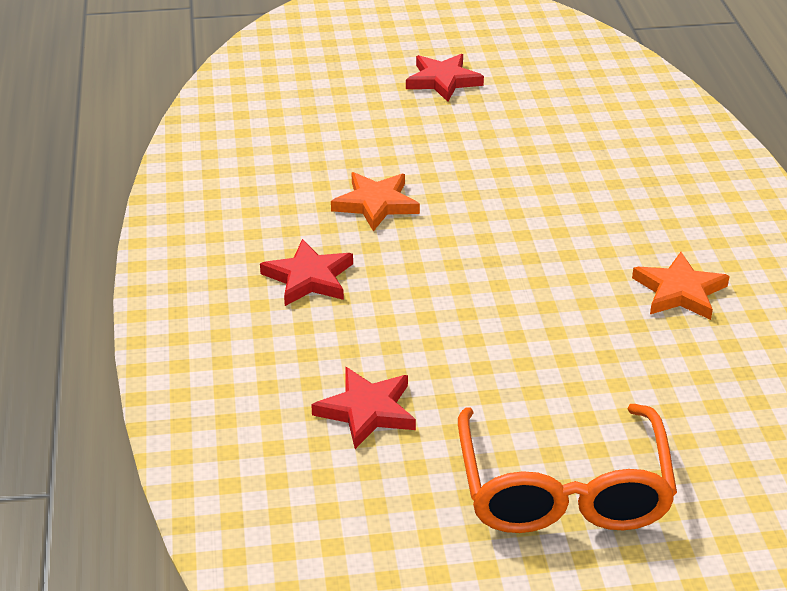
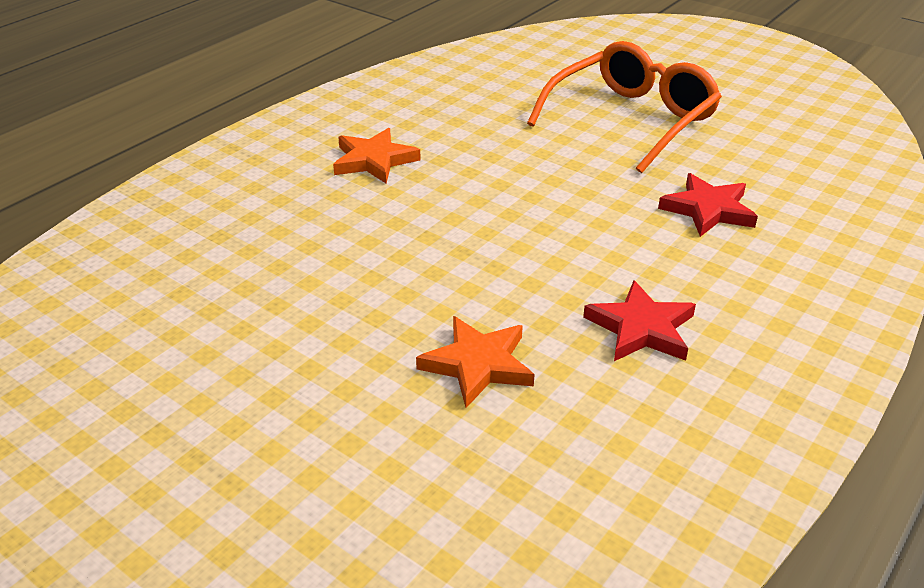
camera: 135 degrees left, 0 degrees up
(443, 81) = (134, 491): red star -> none

